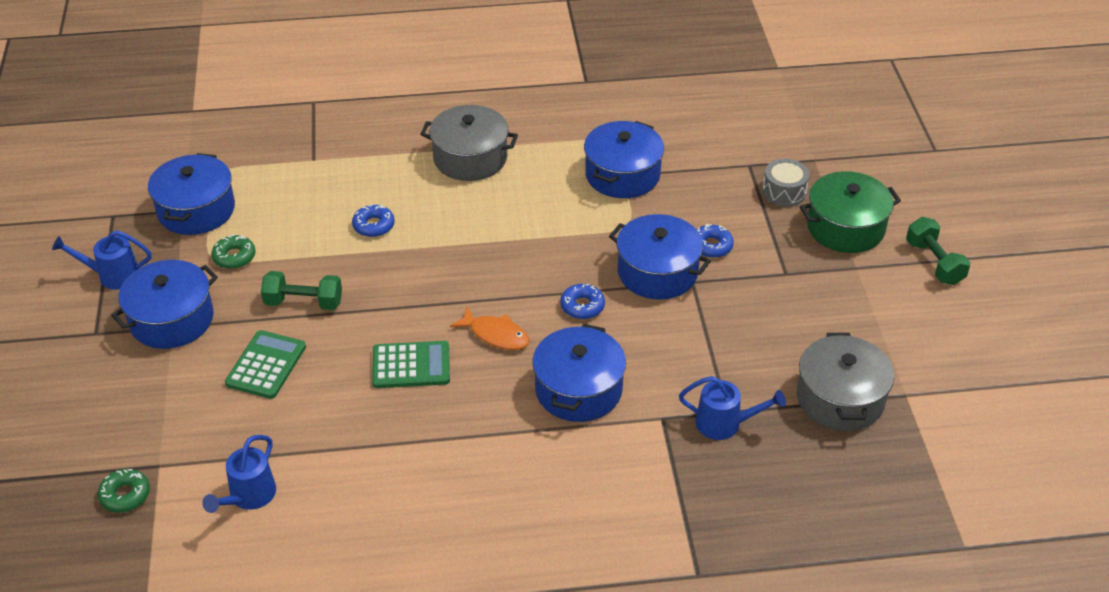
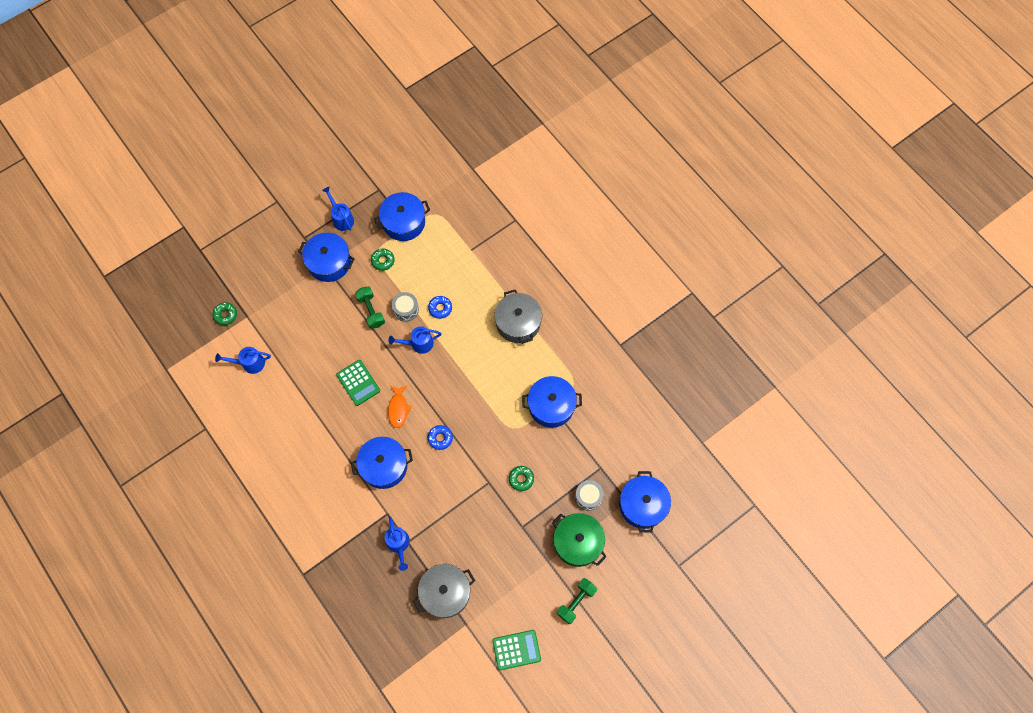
camera: 60 degrees right, 25 degrees up
(266, 365) = (324, 321): green calculator -> green calculator (516, 650)
(339, 262) = (406, 309): none -> grey drum
(408, 271) = (418, 344): none -> blue watering can
(657, 272) = (485, 462): blue pot -> blue pot (642, 505)
(711, 246) = (521, 479): blue donut -> green donut

